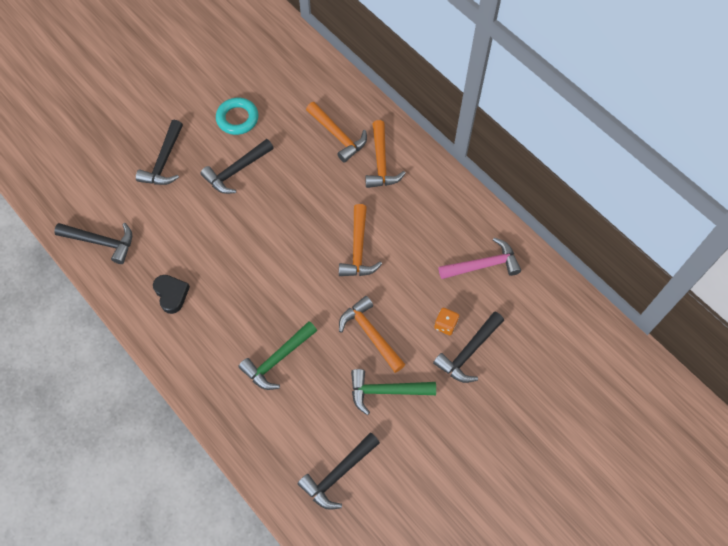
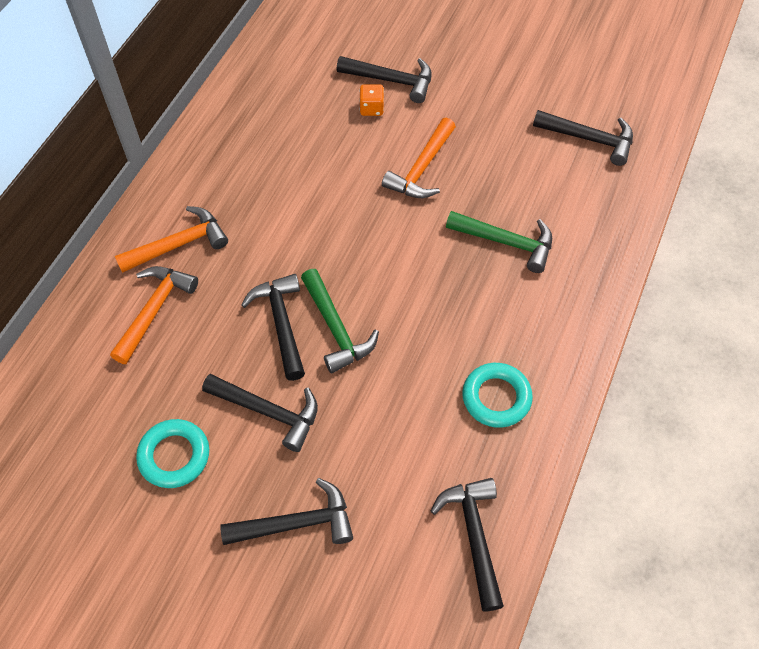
camera: 115 degrees left, 5 degrees down
(171, 294) = (496, 398): black heart -> turquoise ring
(291, 198) = (281, 323): none -> black hammer
(358, 249) = (320, 220): orange hammer -> none
(386, 391) = (477, 132): green hammer -> green hammer (336, 328)
(483, 265) = (279, 100): pink hammer -> none

